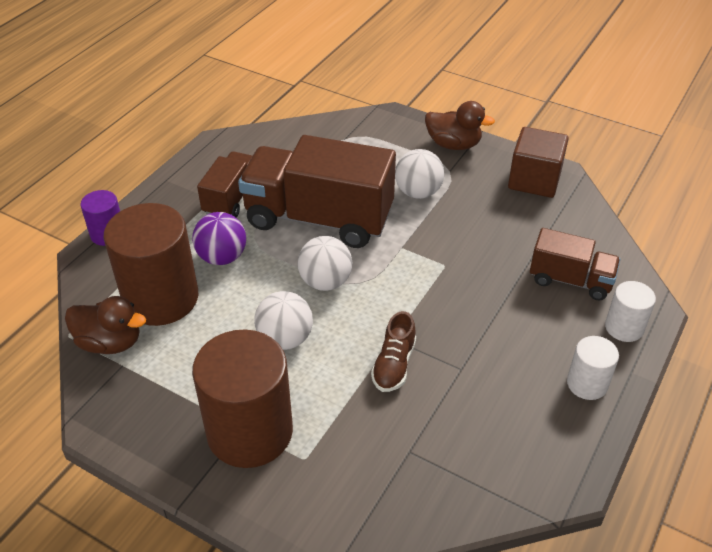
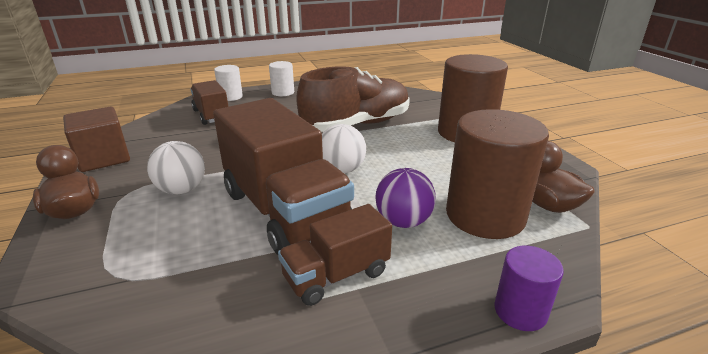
camera: 140 degrees left, 15 degrees down
(285, 339) = (406, 156): white ball -> none
(394, 365) = (357, 125): brown shoe -> brown shoe, size x2.20

